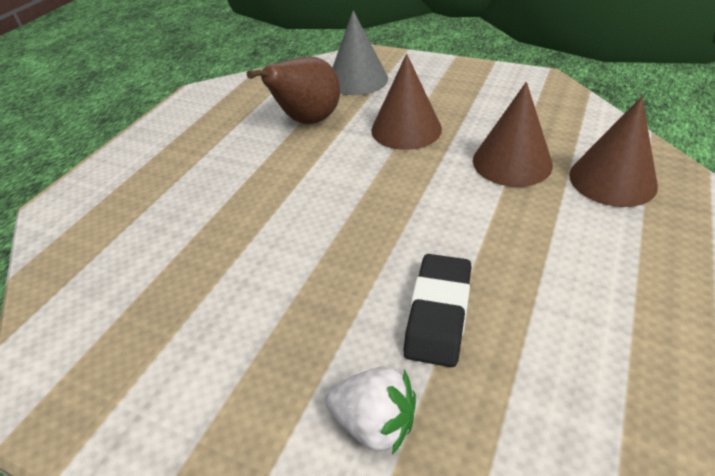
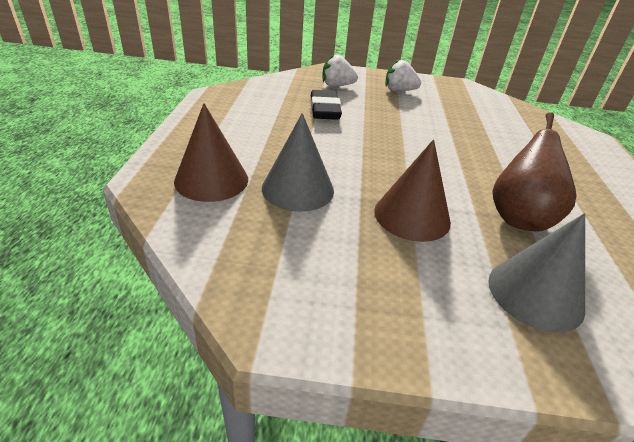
camera: 155 degrees right, 5 degrees down
(233, 381) = (399, 90): none -> white strawberry
(512, 162) = (298, 189): brown cone -> grey cone

